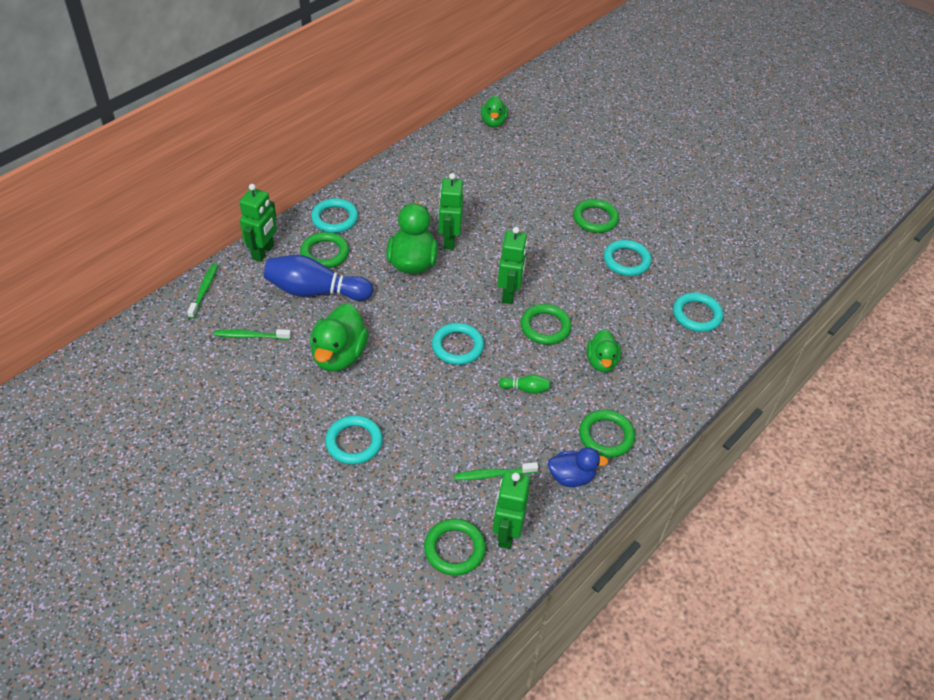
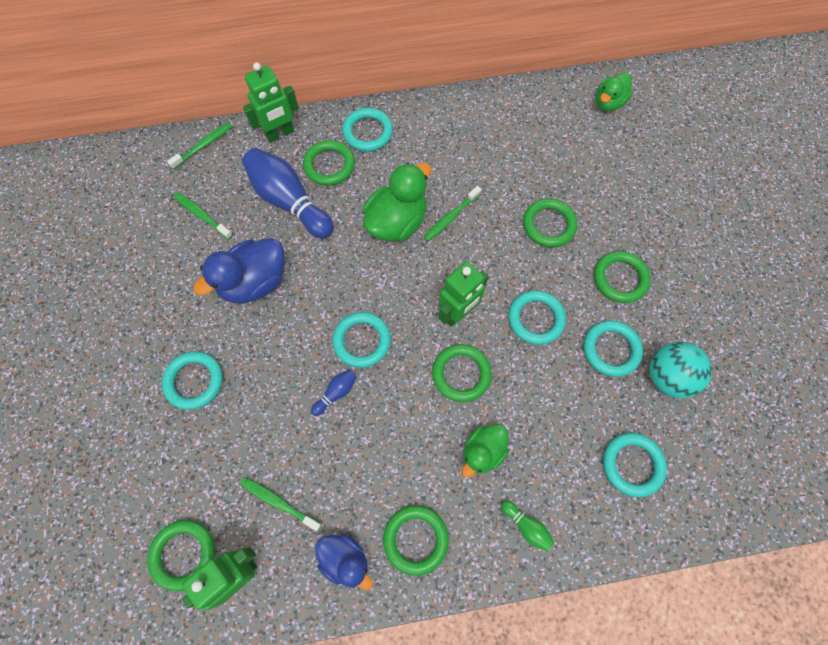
camera: 40 degrees right, 20 degrees up
(339, 355) = (254, 282): green duck -> blue duck
(449, 240) = (451, 217): green robot -> green toothbrush
(470, 387) = (336, 393): none -> blue bowling pin
(521, 211) = (549, 225): none -> green ring
(526, 389) = (384, 431): green bowling pin -> green bowling pin (526, 526)
(563, 269) = (536, 319): none -> turquoise ring
(673, 257) = (668, 377): none -> turquoise ball

